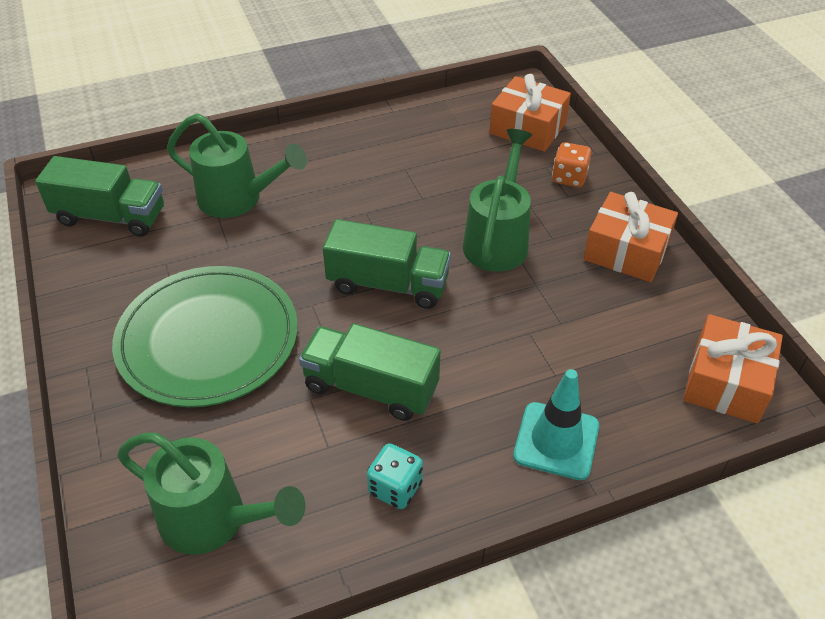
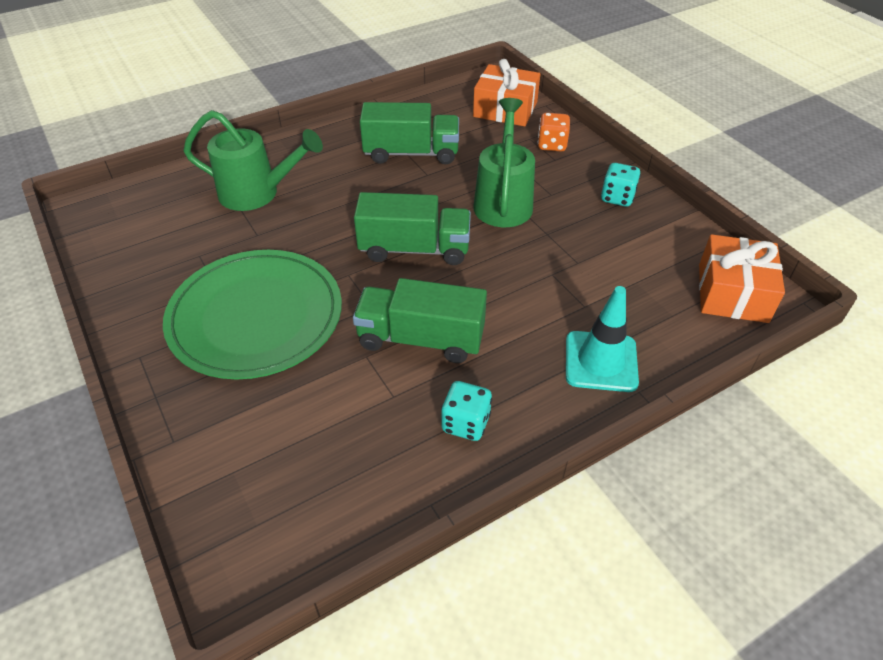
camera: 10 degrees left, 0 degrees up
(110, 217) = (136, 221): green truck -> green truck (411, 153)
(213, 520) = (298, 479): green watering can -> none
(626, 251) = (617, 198): orange gift -> turquoise dice

